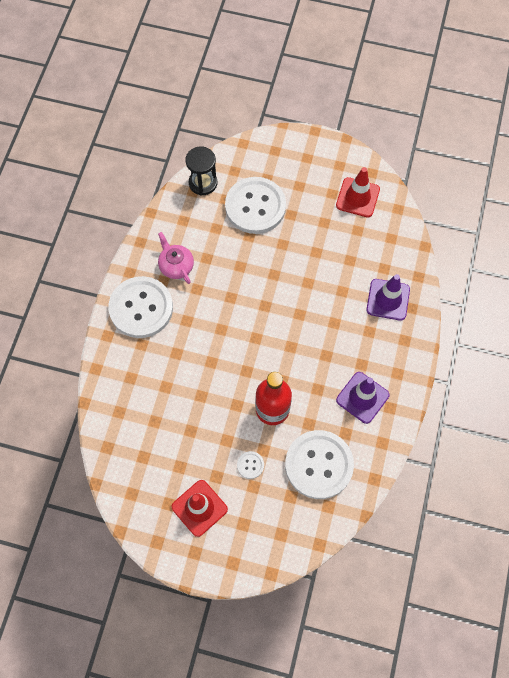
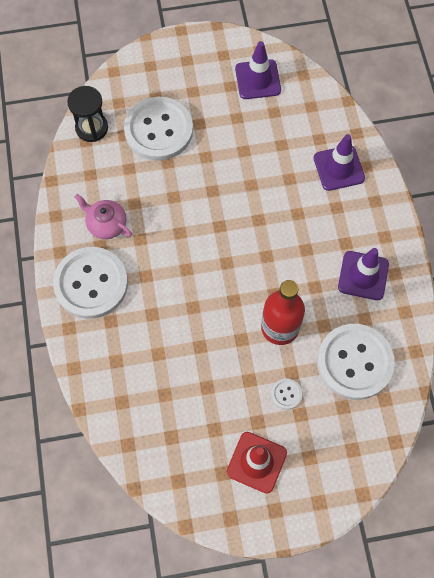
camera: 25 degrees left, 0 degrees up
(357, 197) = (258, 79): red traffic cone -> purple traffic cone

